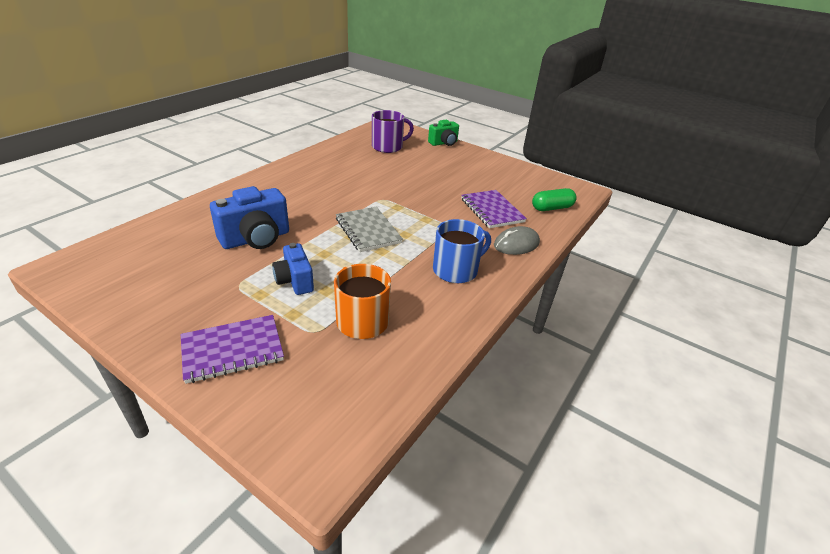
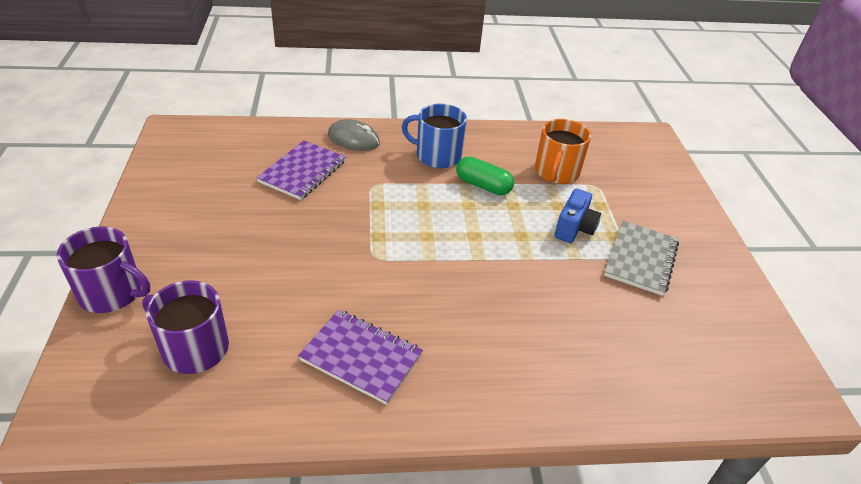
camera: 130 degrees left, 5 degrees up
(232, 350) = (663, 210): purple notebook -> purple notebook (361, 357)
(256, 239) = (570, 297): blue camera -> none
(368, 231) = (450, 231): grey notebook -> grey notebook (640, 259)
(444, 143) = (112, 293): green camera -> purple mug
(552, 208) = (249, 138): green capsule -> green capsule (483, 185)

